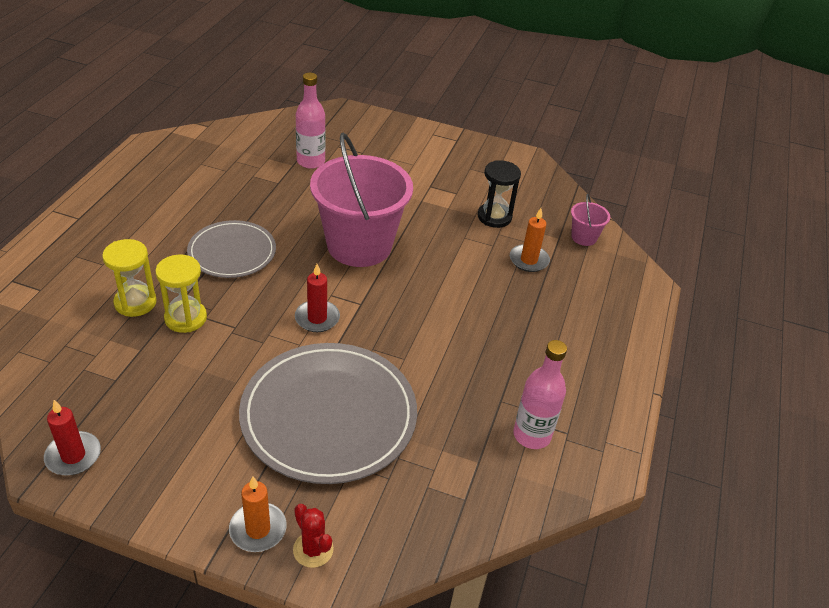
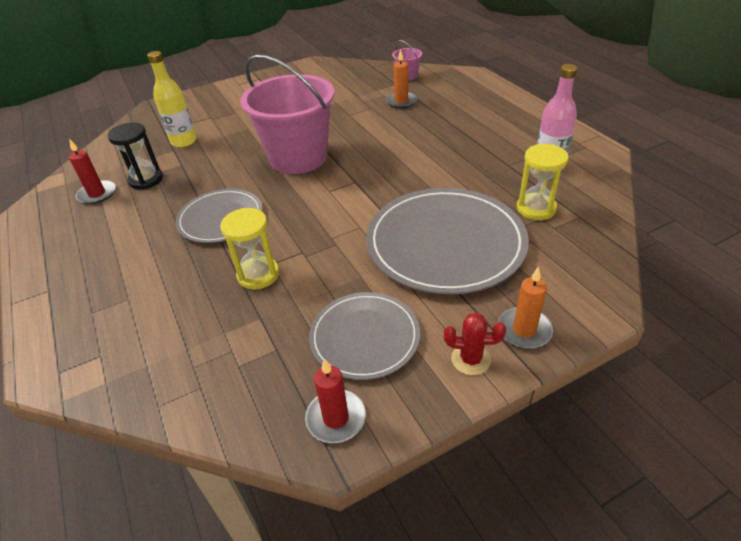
camera: 40 degrees left, 0 degrees up
(135, 302) = (202, 297): yellow hourglass -> yellow hourglass (536, 208)
(167, 425) = (364, 337): none -> grey plate
(311, 161) = (184, 141): pink bottle -> yellow bottle
(313, 549) = (568, 308): red cactus -> red cactus (471, 359)
(317, 318) = (344, 207): red candle -> red candle (97, 194)
(494, 217) = (347, 96): black hourglass -> black hourglass (146, 180)

